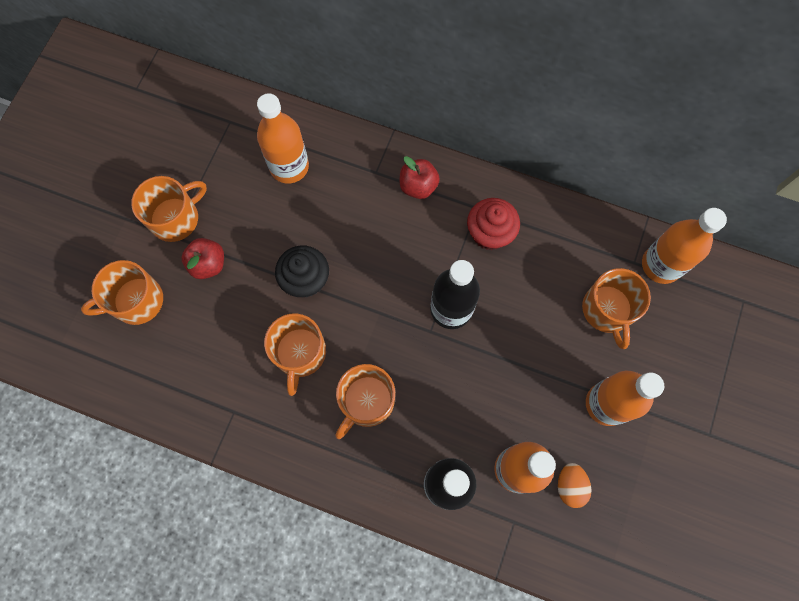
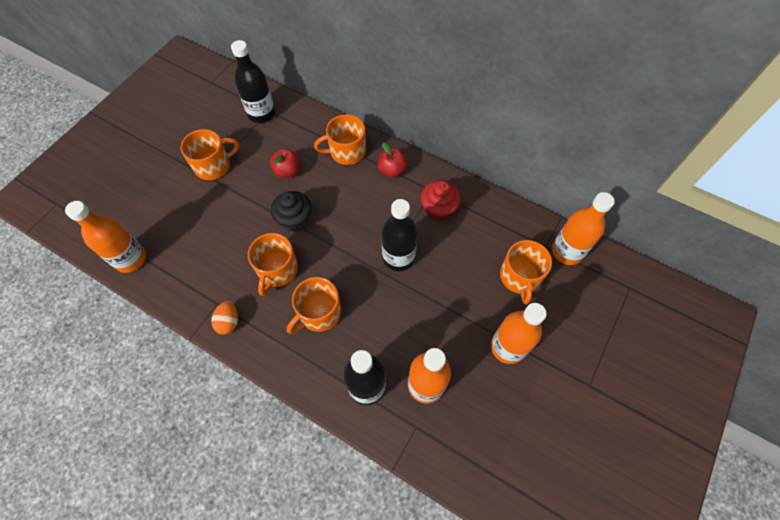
camera: 10 degrees right, 10 degrees down
(136, 301) = (169, 215): orange mug -> orange mug (346, 152)
(208, 264) = (227, 199): red apple -> red apple (287, 171)
(221, 128) = (261, 113): none -> black bottle
(289, 166) = (302, 144): orange bottle -> orange bottle (130, 259)
(570, 486) = (467, 406): orange egg -> orange egg (228, 322)

